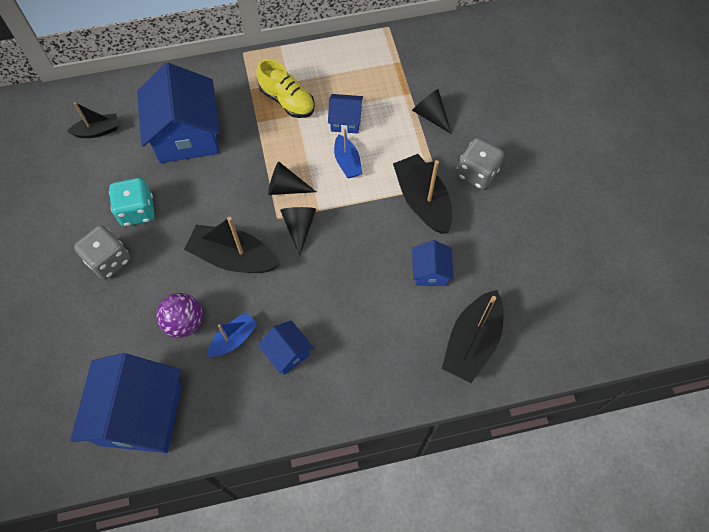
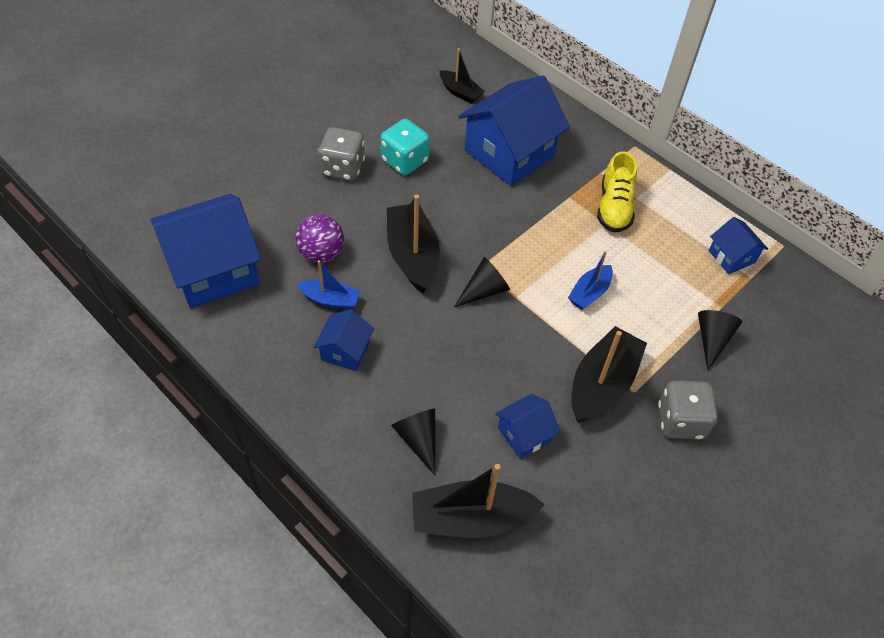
camera: 55 degrees right, 10 degrees down
(286, 188) = (518, 257): black cone -> black cone (418, 440)
(345, 121) = (636, 267): blue house -> blue house (732, 256)

